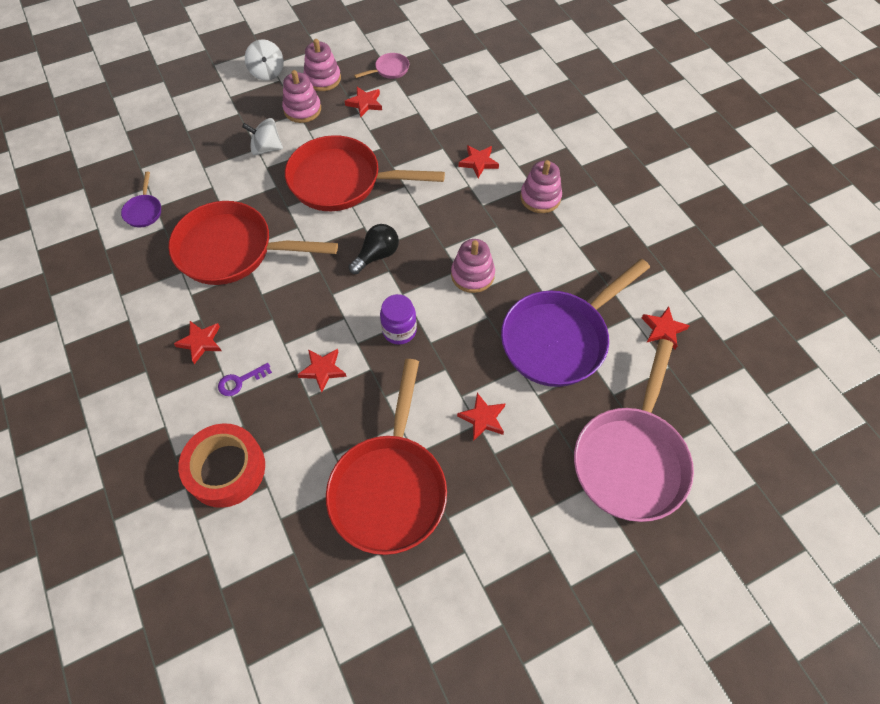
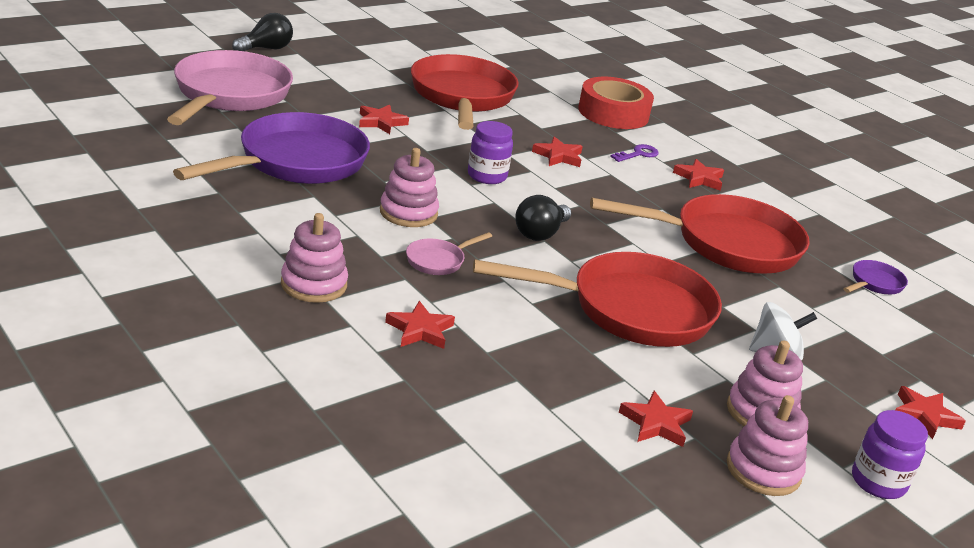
camera: 165 degrees right, 30 degrees down
(144, 211) = (874, 283): purple pan -> purple pan turned 60 degrees clockwise
(267, 72) = (878, 482): white spinning top -> purple jar
(390, 70) = (640, 492): pink pan -> pink pan (438, 261)
(608, 592) = (266, 49): none -> black light bulb
(663, 329) = (162, 162): red star -> red star (924, 416)

